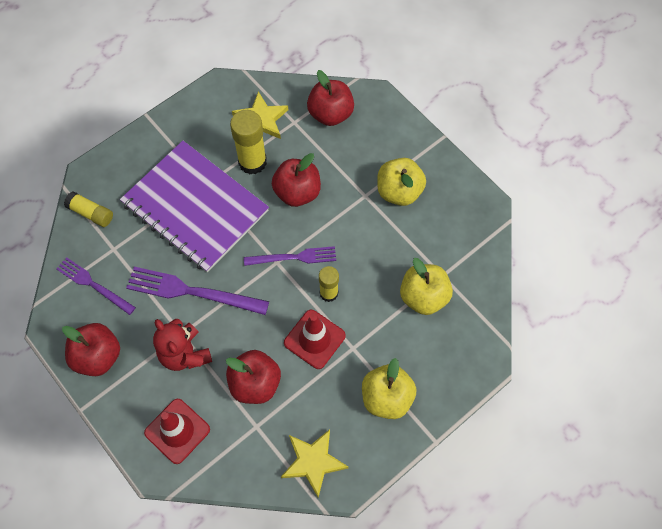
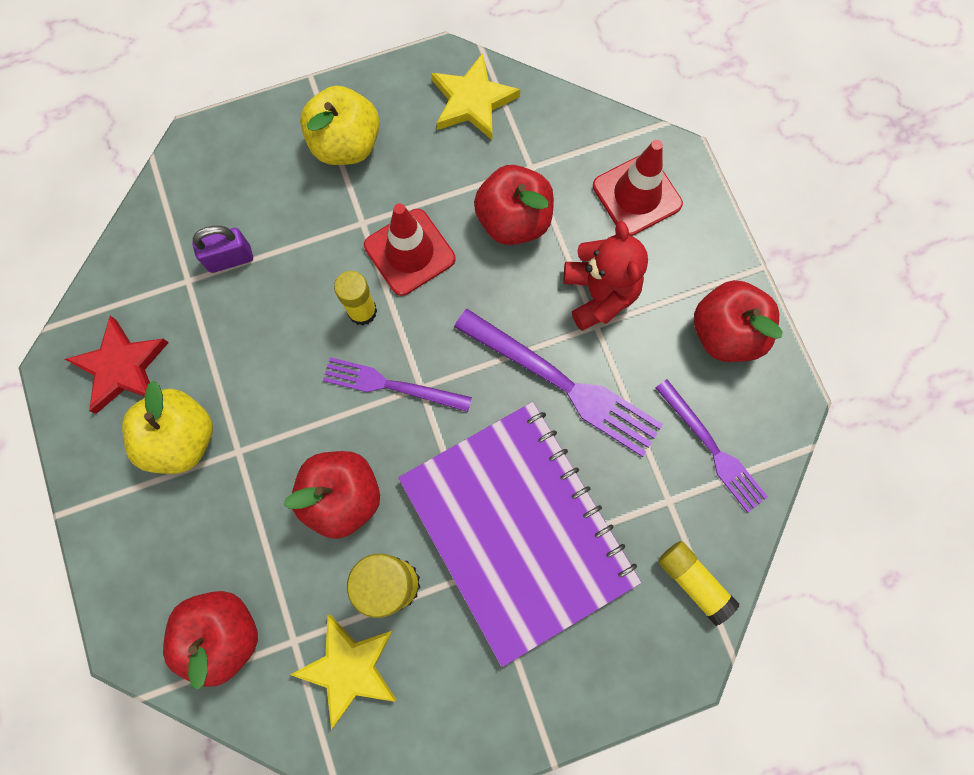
camera: 160 degrees left, 10 degrees up
(423, 297) = (230, 259): yellow apple -> purple padlock
(452, 216) = (121, 367): none -> red star

